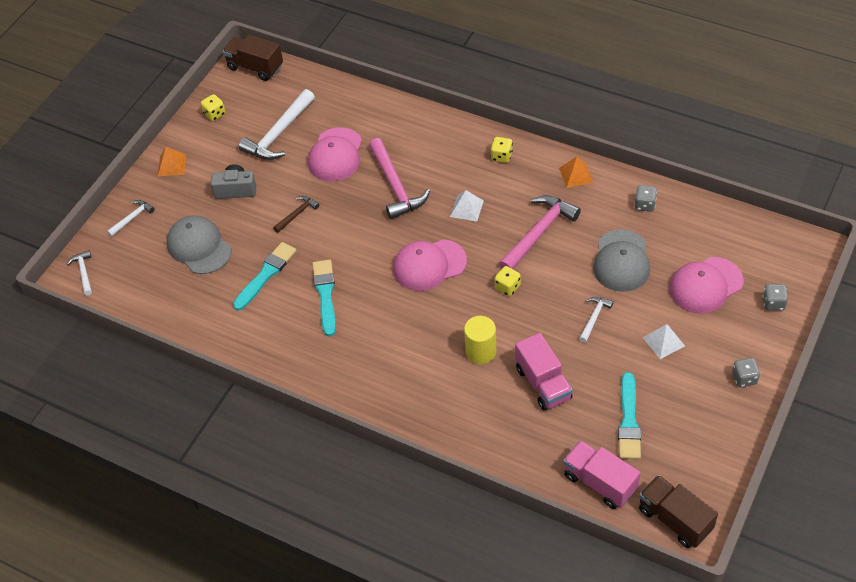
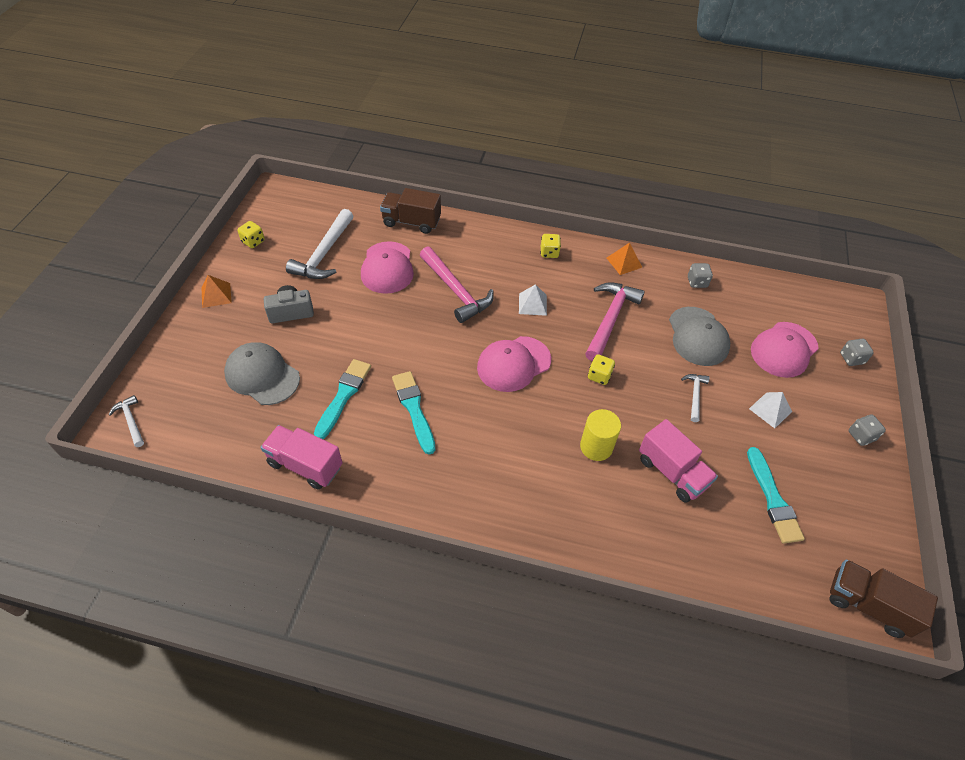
camera: 20 degrees left, 0 degrees up
(132, 218) = (180, 354): white hammer -> none
(255, 67) = (286, 196): brown truck -> brown truck (411, 222)
(297, 214) = (362, 329): brown hammer -> none
(599, 482) = (773, 575): pink truck -> pink truck (305, 465)

